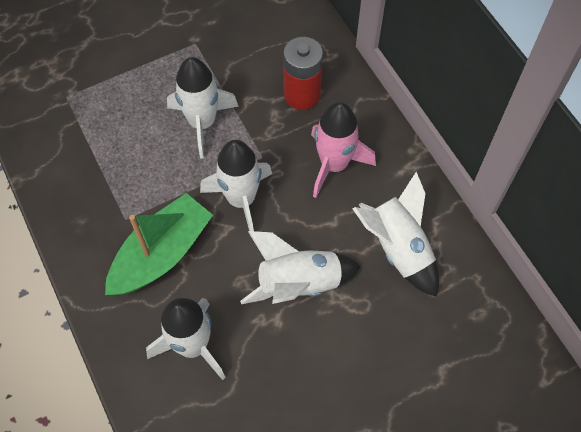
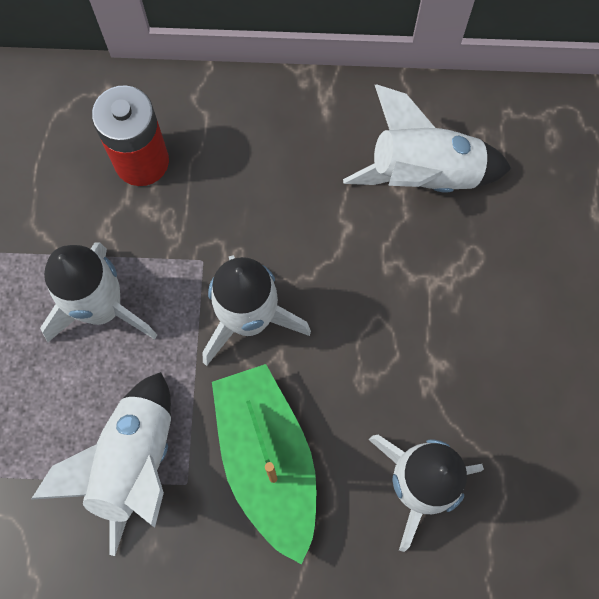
camera: 60 degrees left, 10 degrees up
(299, 283) = (405, 312): white rocket -> white rocket (133, 462)
(334, 164) = (268, 181): pink rocket -> none

